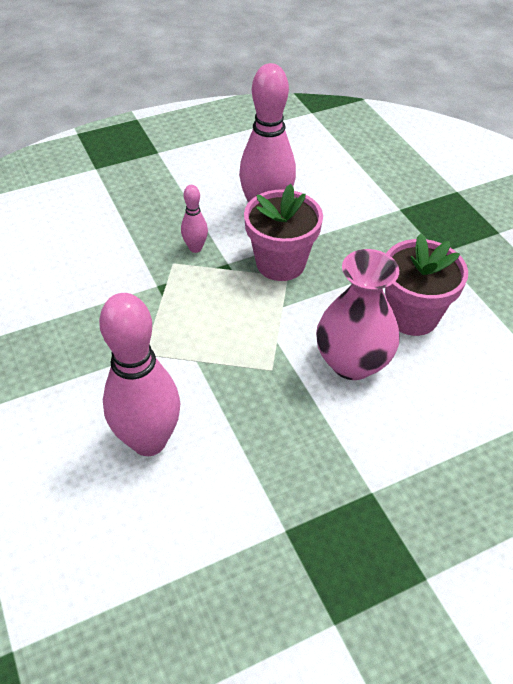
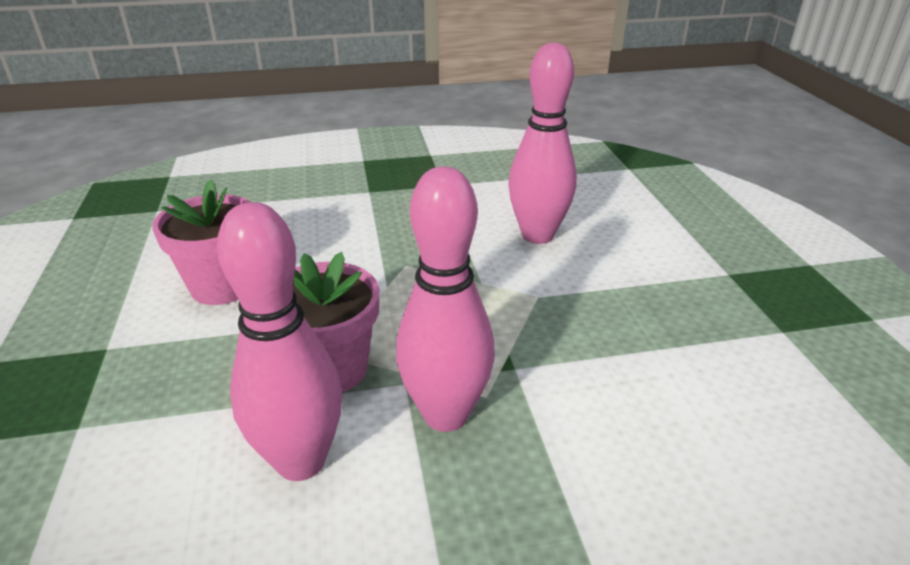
camera: 165 degrees left, 15 degrees down
(195, 248) = (446, 414): pink bowling pin -> pink bowling pin, size x2.15
(352, 362) = (322, 259): pink vase -> none

